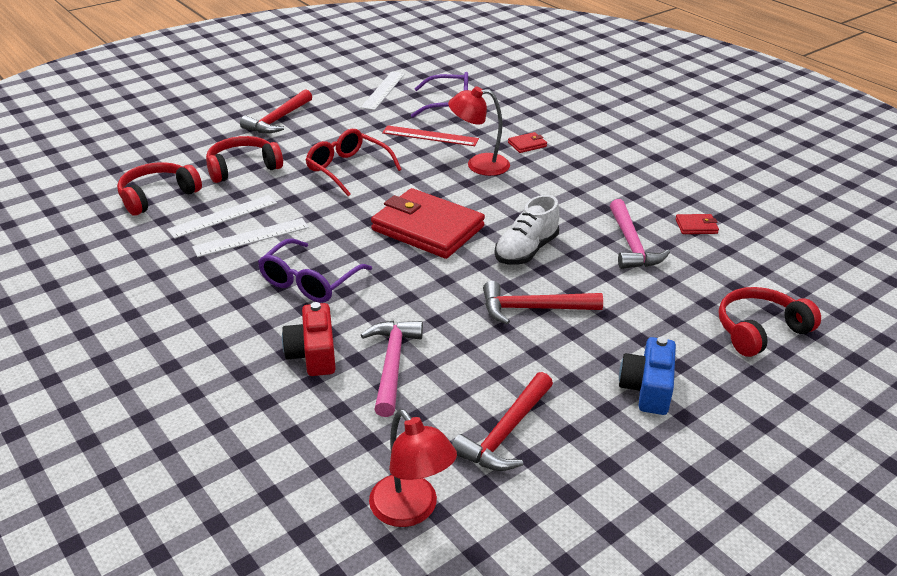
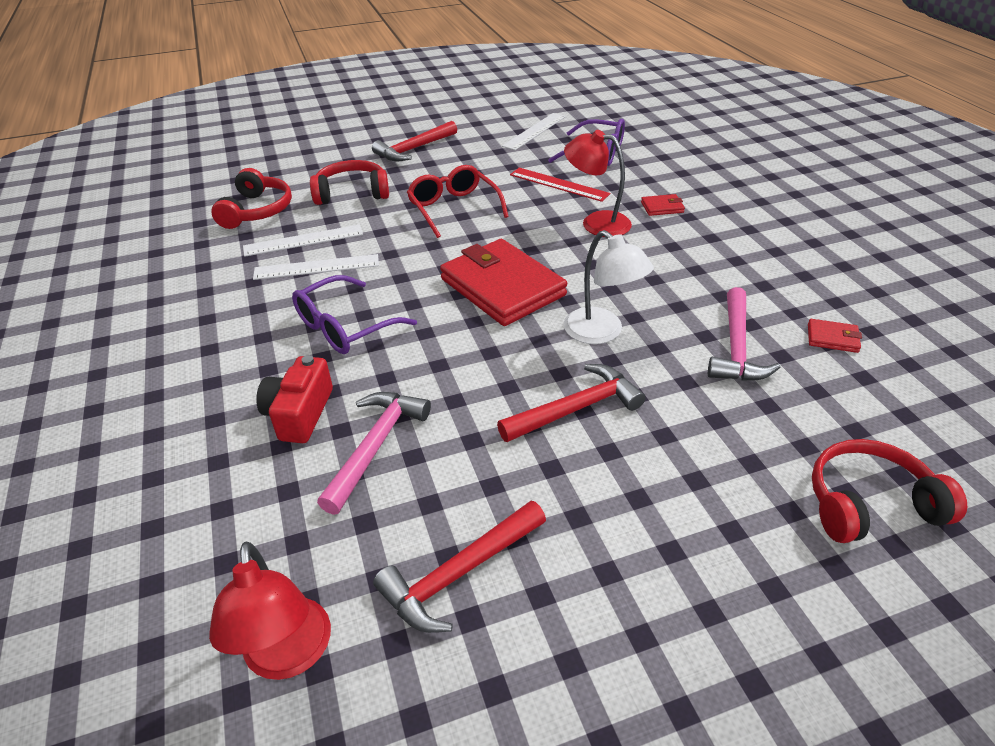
camera: 20 degrees right, 5 degrees up
(157, 196) = (257, 211): red headphones -> red headphones turned 120 degrees clockwise
(526, 250) = (601, 333): white shoe -> white lamp
(533, 309) = (575, 409): red hammer -> red hammer turned 135 degrees clockwise
(647, 388) = (673, 555): blue camera -> none

